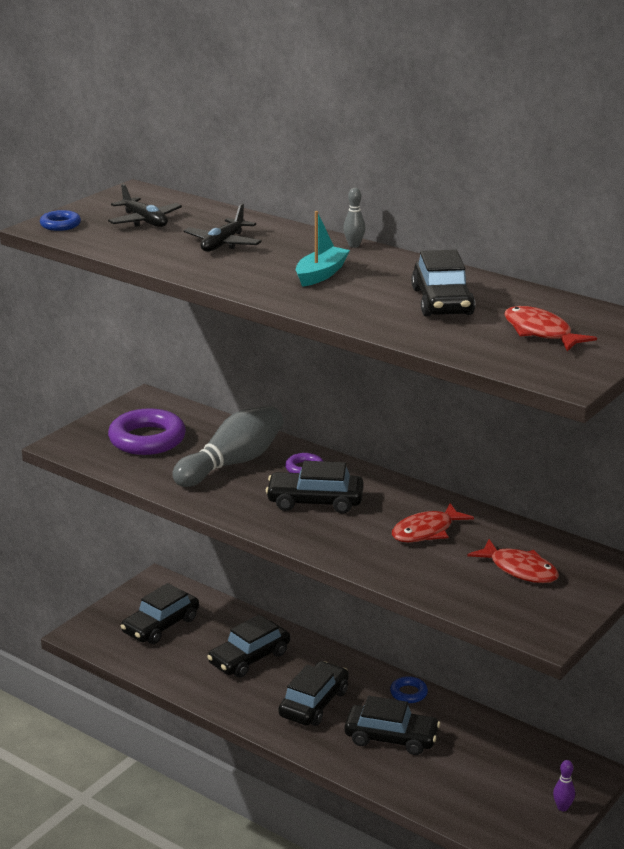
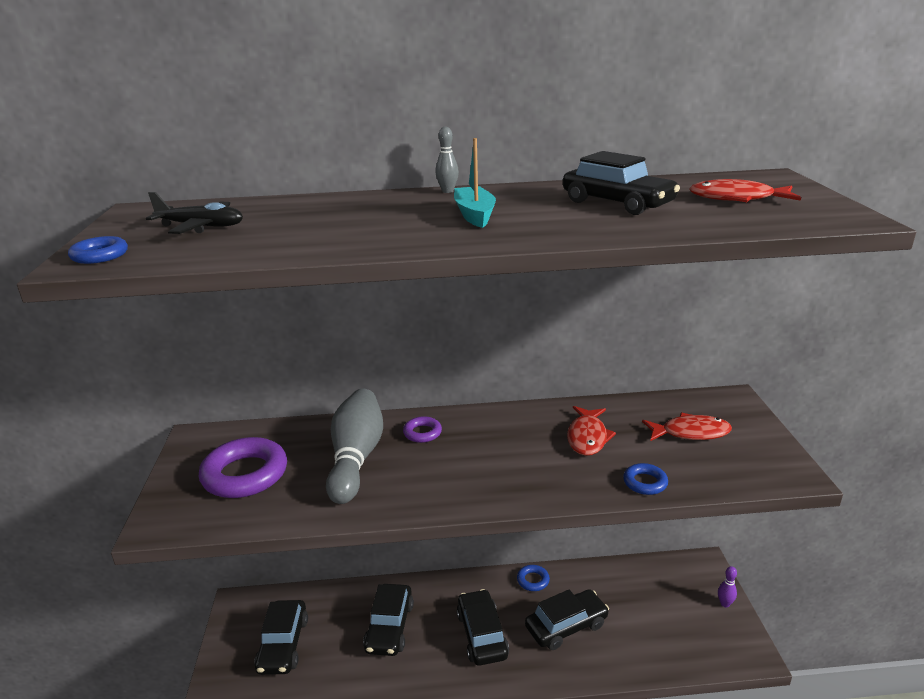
camera: 40 degrees left, 0 degrees up
(223, 244) = (327, 221): black plane -> none
(315, 501) = (473, 456): black car -> none
(413, 579) = (645, 482): none -> blue ring

